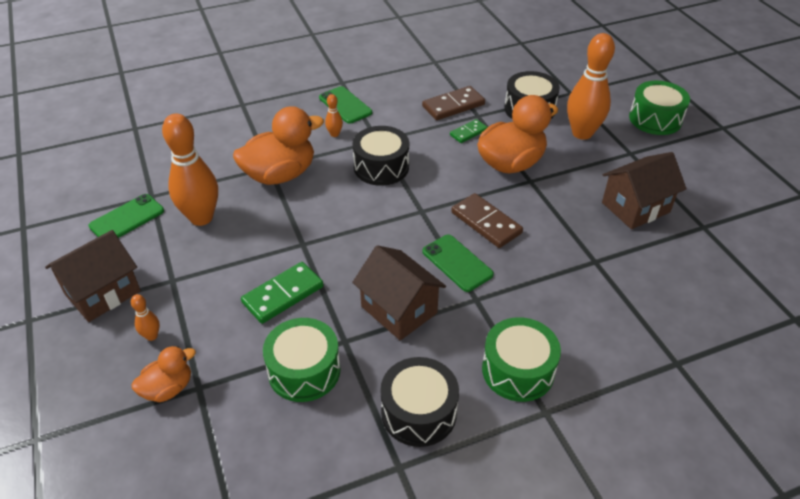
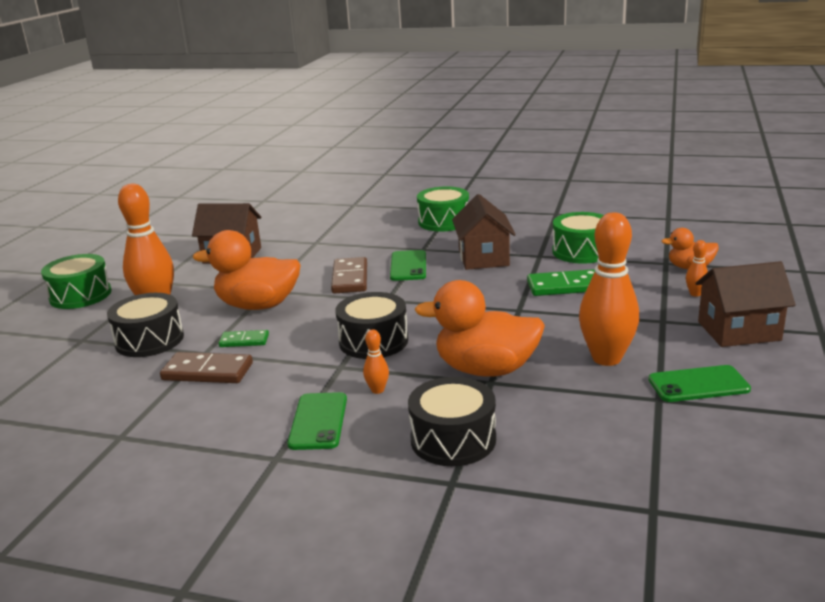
camera: 140 degrees left, 20 degrees down
(418, 412) = (523, 223): black drum -> black drum (453, 439)

